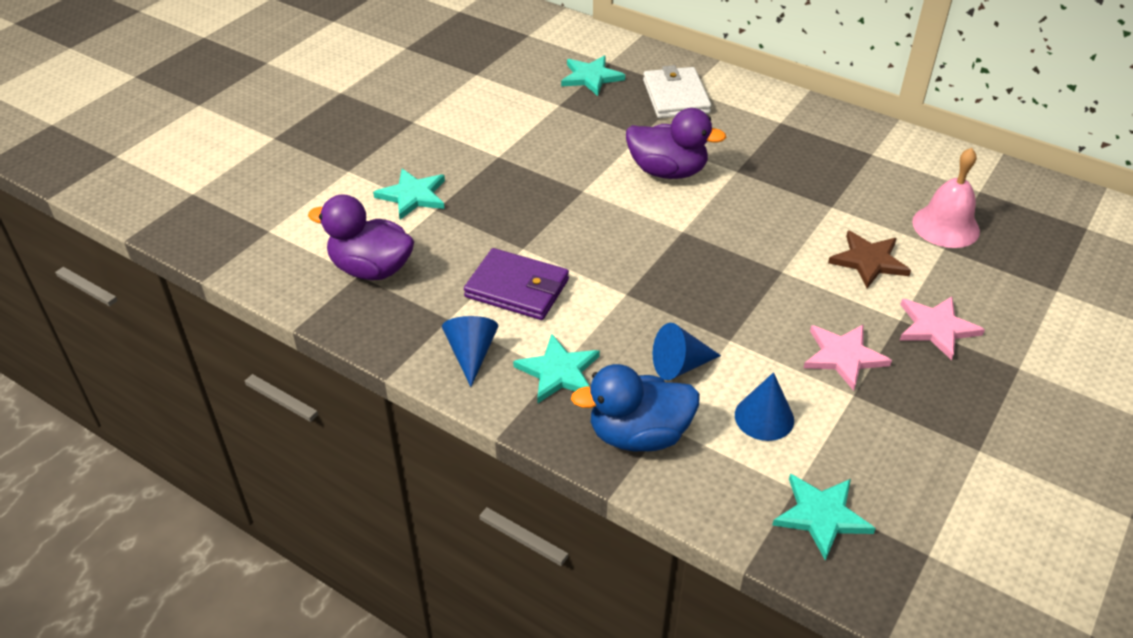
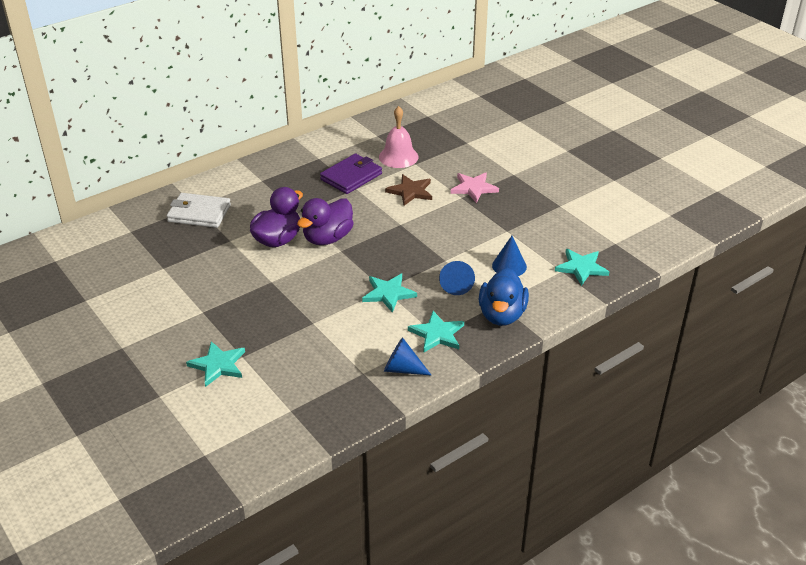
camera: 70 degrees left, 5 degrees down
(371, 269) = (288, 402): purple duck -> purple duck (327, 238)
(517, 288) = (352, 334): purple wallet -> purple wallet (351, 177)
(591, 77) = (142, 244): turquoise star -> turquoise star (388, 293)
(843, 356) = (478, 225): pink star -> none

